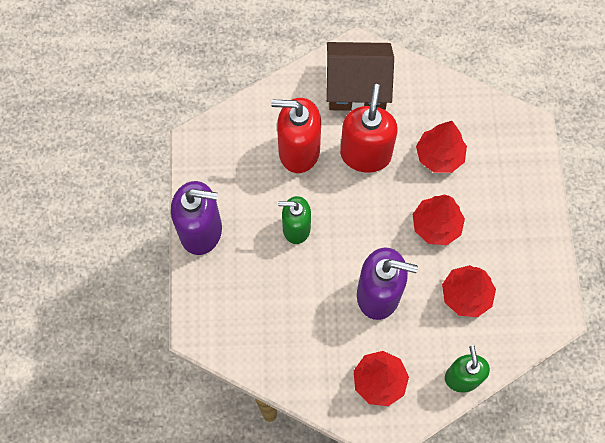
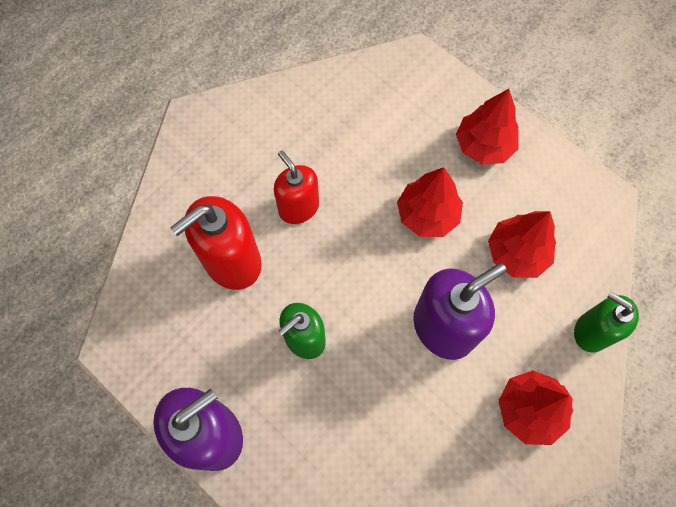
camera: 45 degrees left, 0 degrees up
(357, 87) = (228, 153): brown house -> none
(365, 154) = (298, 207): red soap dispenser -> red soap dispenser, size x0.66
(439, 156) = (365, 150): red tree -> red tree (483, 146)

